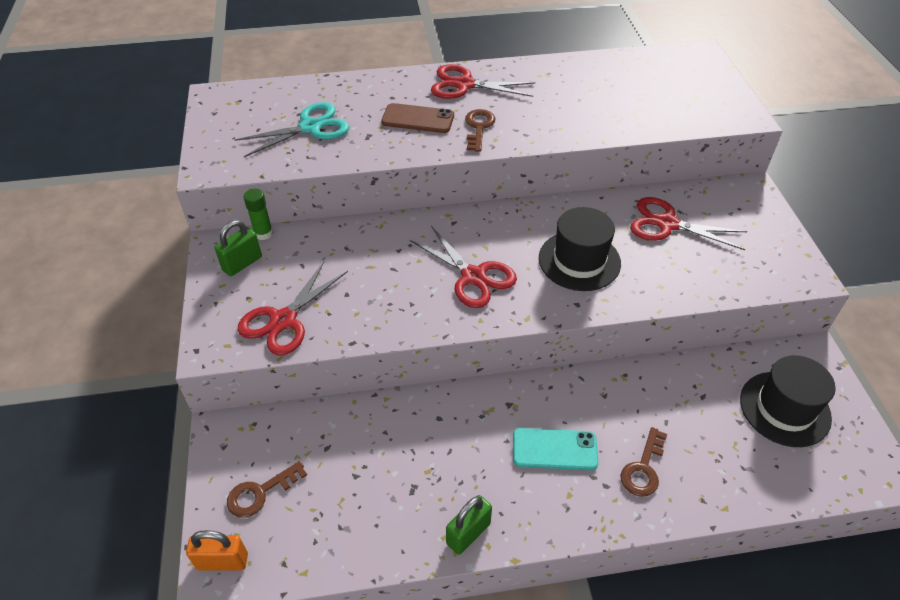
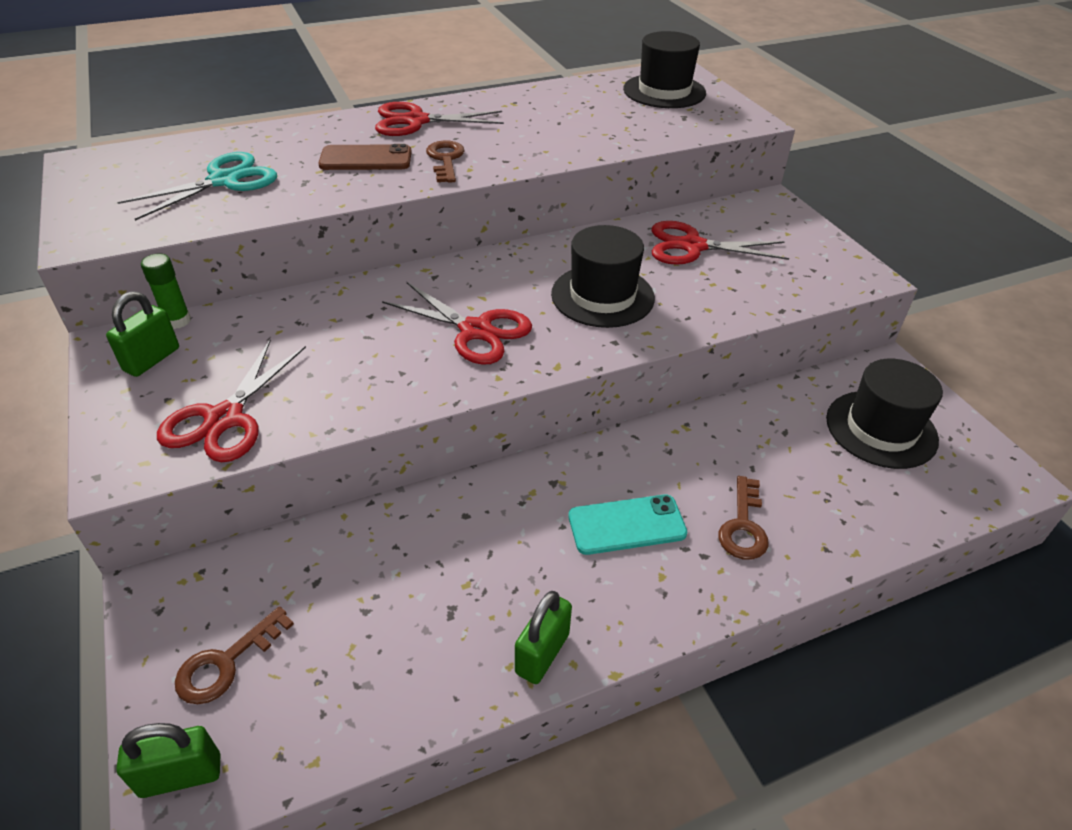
camera: 15 degrees left, 5 degrees down
(222, 561) = (181, 775): orange padlock -> green padlock
(679, 75) = (664, 91): none -> black hat

